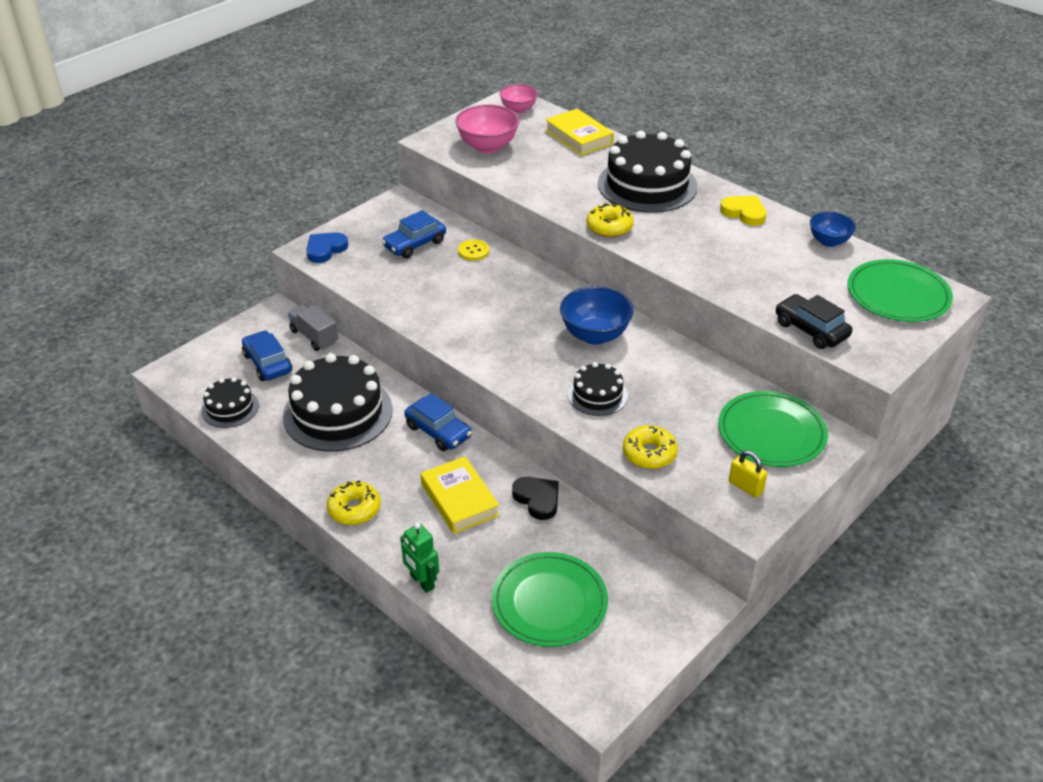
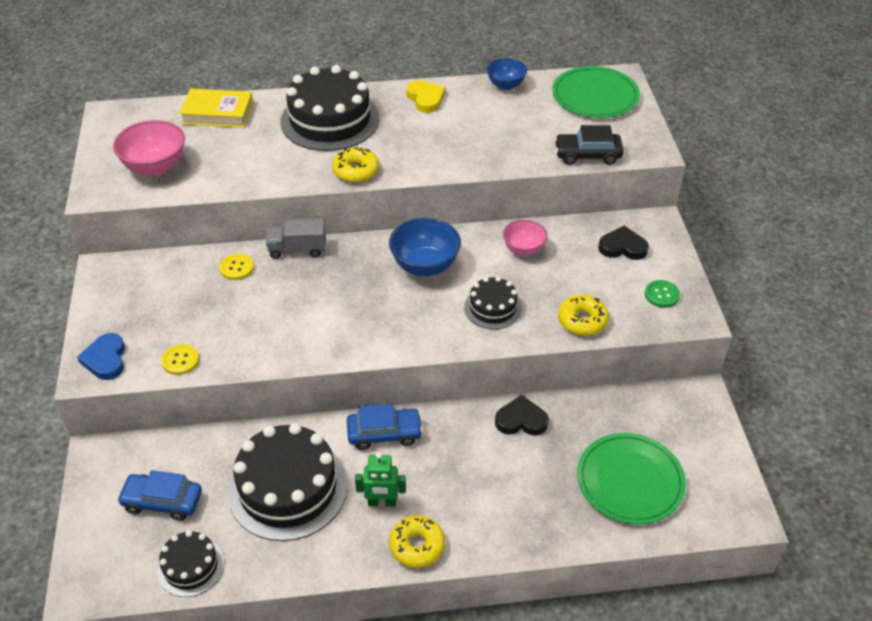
camera: 50 degrees left, 5 degrees up
(314, 337) = (168, 446): grey truck -> grey truck (297, 249)
(360, 279) = (180, 360): none -> yellow button
(415, 244) = (179, 297): blue car -> none
(422, 582) = (540, 548): green robot -> green robot (382, 502)
(459, 499) = (475, 468): yellow book -> none
(518, 109) = (129, 119): pink bowl -> pink bowl (523, 249)
(744, 213) = (426, 99): yellow heart -> yellow heart turned 75 degrees clockwise
(745, 487) = (661, 295): yellow padlock -> green button
(771, 432) = (622, 247): green plate -> black heart

